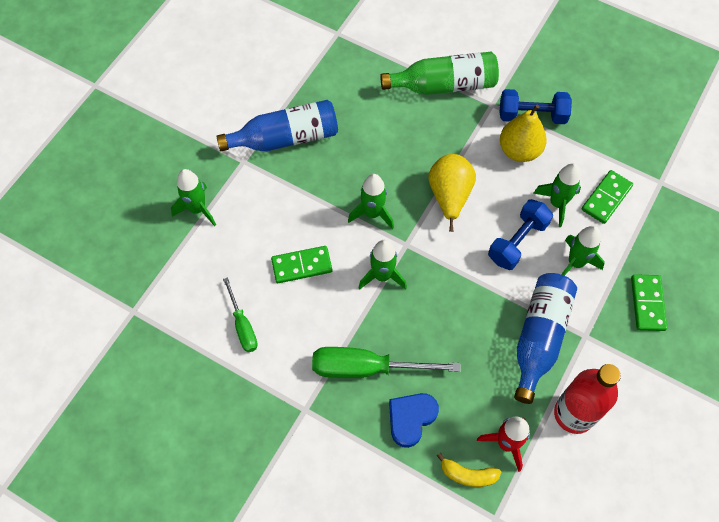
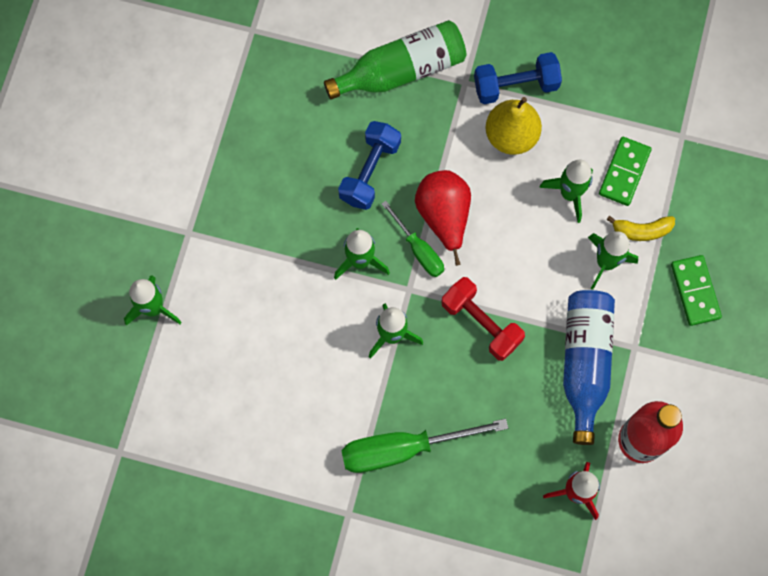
camera: 15 degrees left, 10 degrees up
(243, 326) = (250, 436): green screwdriver -> green screwdriver (418, 249)
(285, 138) = (230, 189): blue bottle -> none
(302, 266) = (296, 347): green domino -> none
(411, 419) = (467, 493): blue heart -> none
(449, 196) = (444, 216): yellow pear -> red pear
(459, 284) = (481, 323): none -> red dumbbell
(468, 475) = (543, 538): yellow banana -> yellow banana (641, 230)
(517, 241) = (535, 253): blue dumbbell -> blue dumbbell (370, 171)

